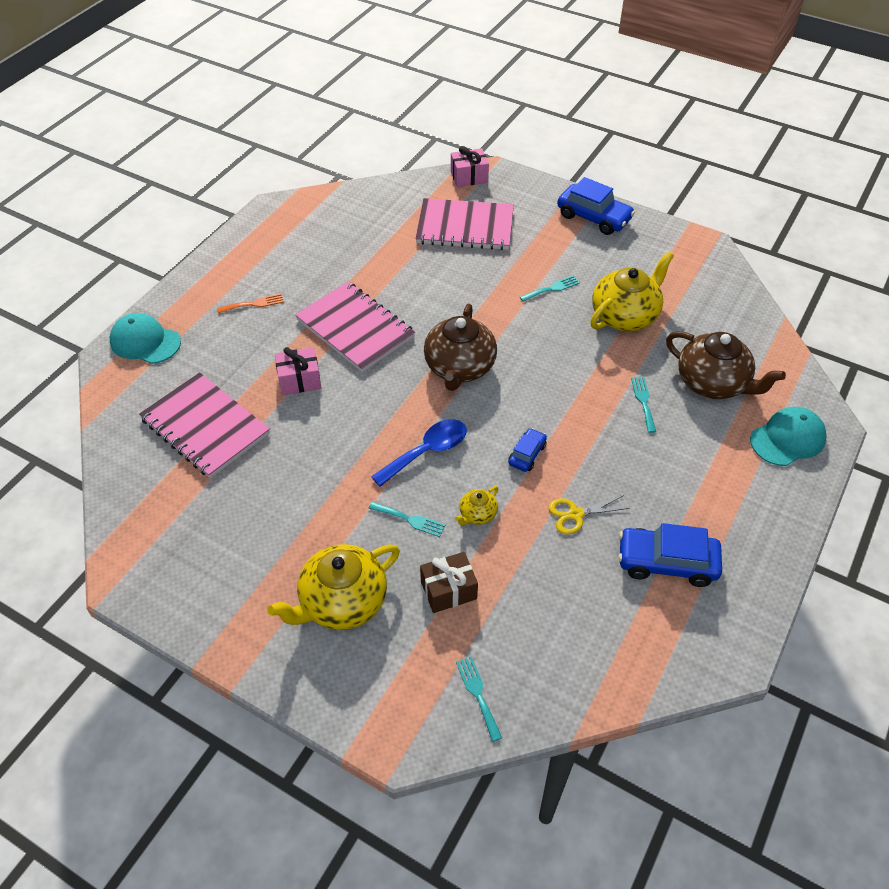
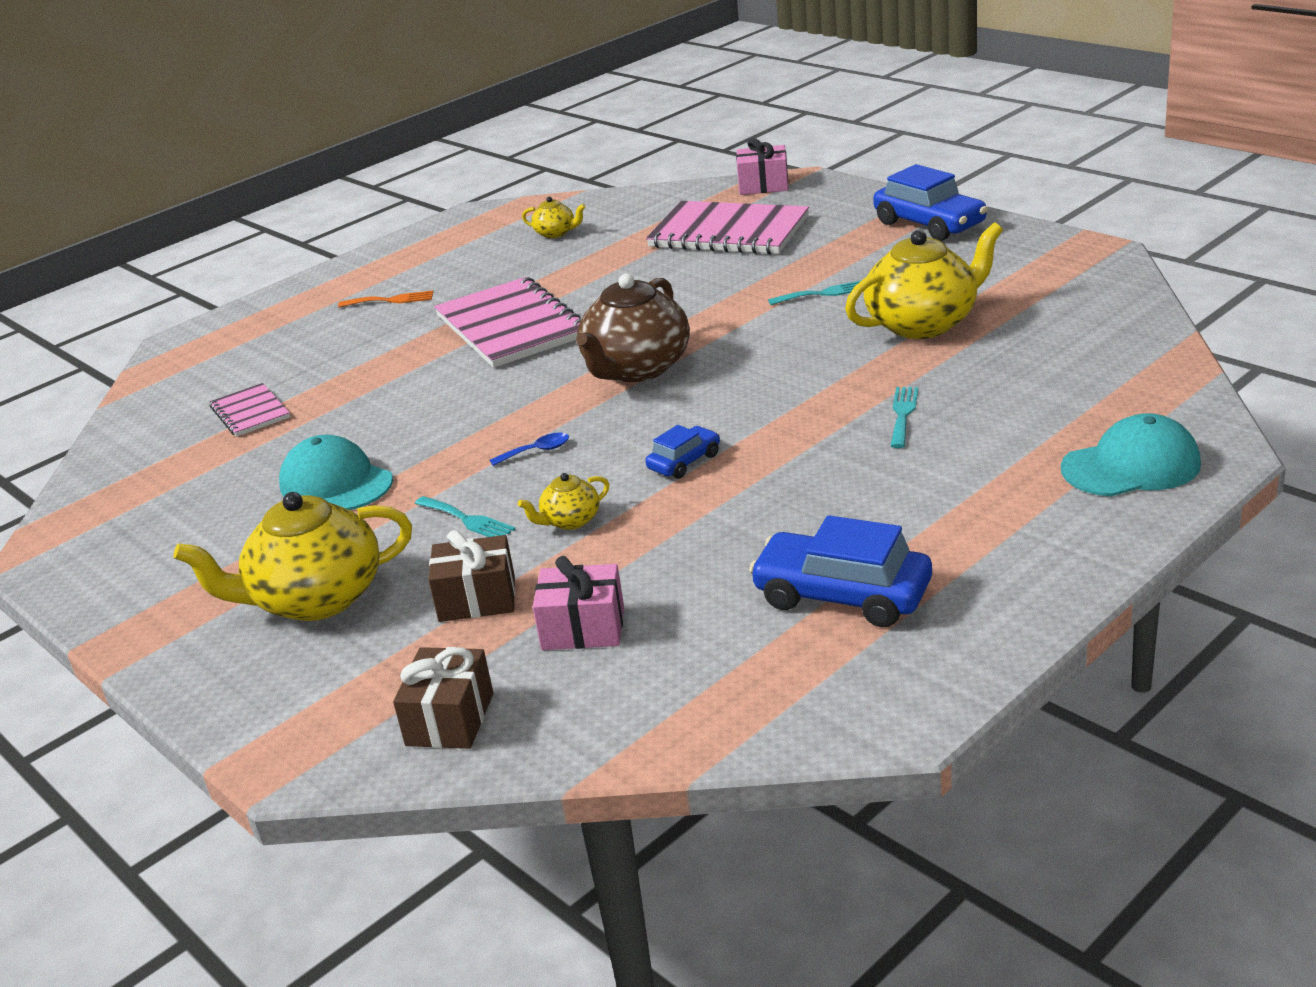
camera: 20 degrees right, 20 degrees down
(145, 342) = (229, 331): turquoise cap -> turquoise cap (336, 483)
(205, 426) = (250, 412): pink notebook -> pink notebook, size x0.51
(299, 380) = (403, 373): pink gift -> pink gift (583, 628)
(343, 229) = (556, 233): none -> yellow teapot
(427, 451) = (537, 451): blue spoon -> blue spoon, size x0.48
(478, 694) = (450, 719): turquoise fork -> brown gift
(575, 514) = (722, 531): yellow scissors -> none
(712, 383) = (1030, 399): brown teapot -> none

